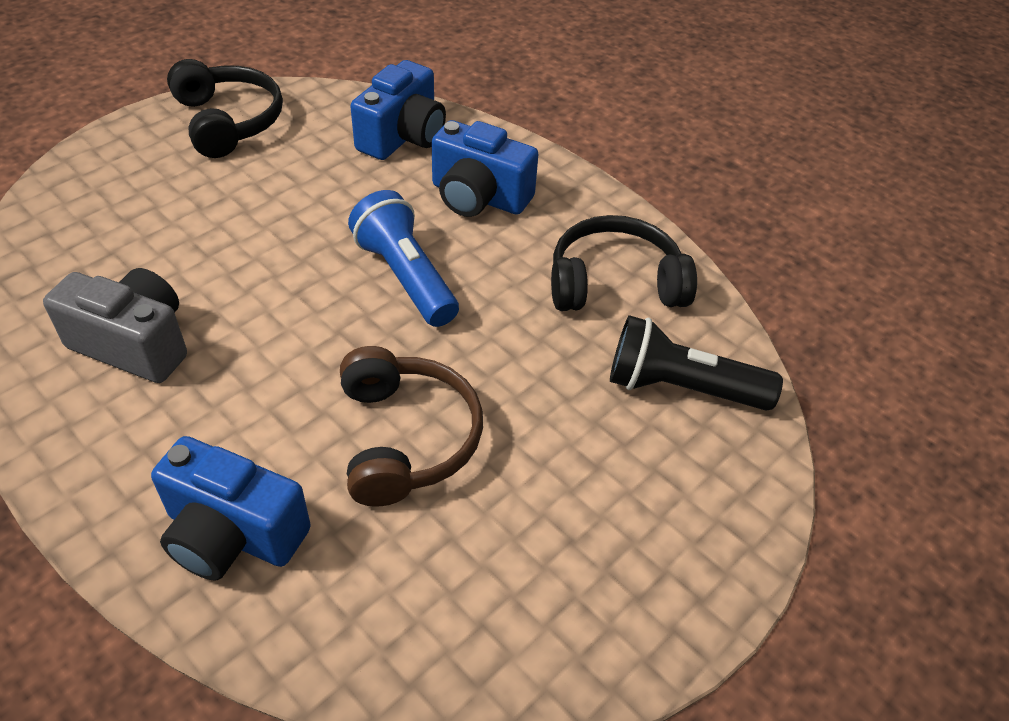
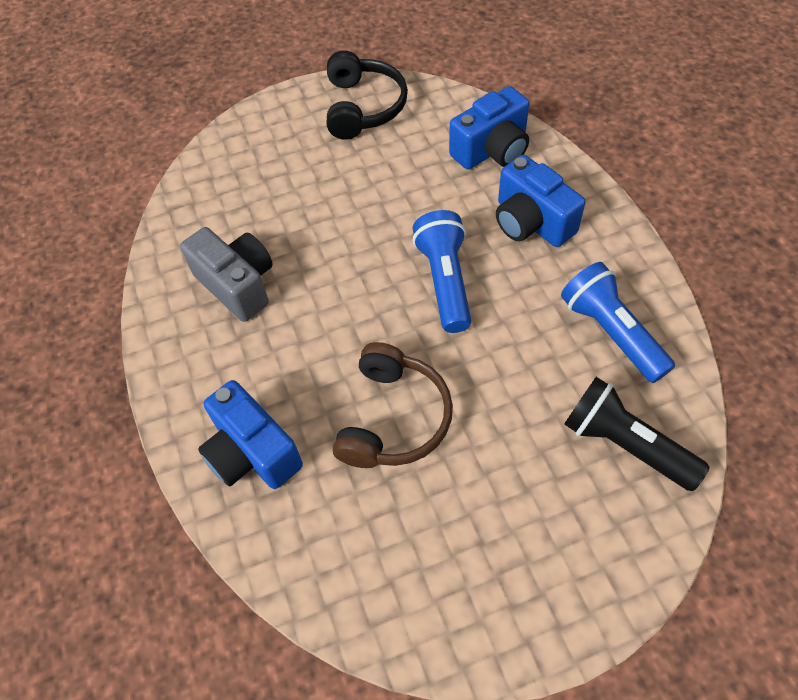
camera: 30 degrees right, 10 degrees up
(615, 283) = (611, 332): black headphones -> blue flashlight

